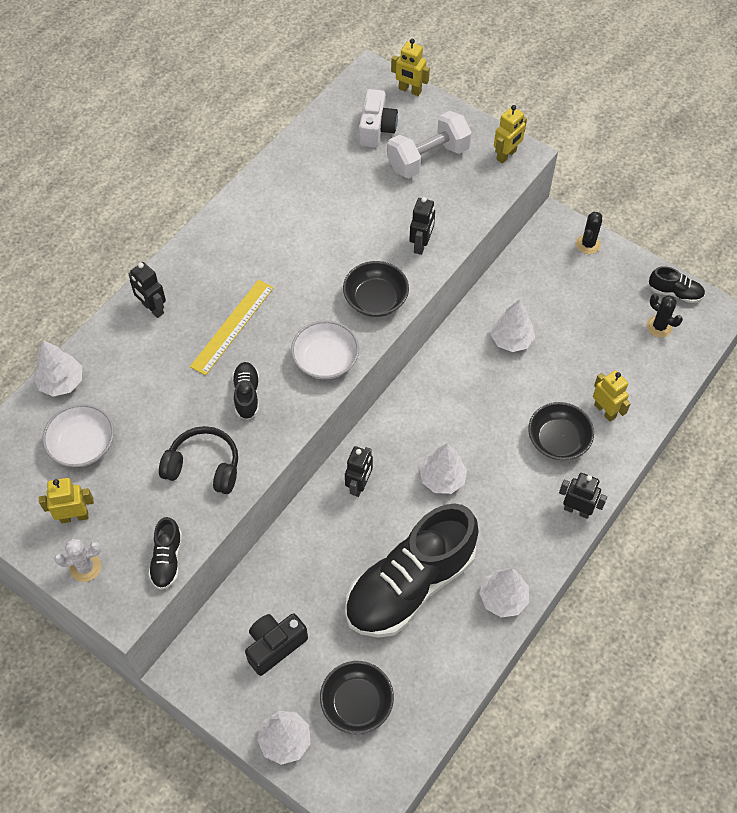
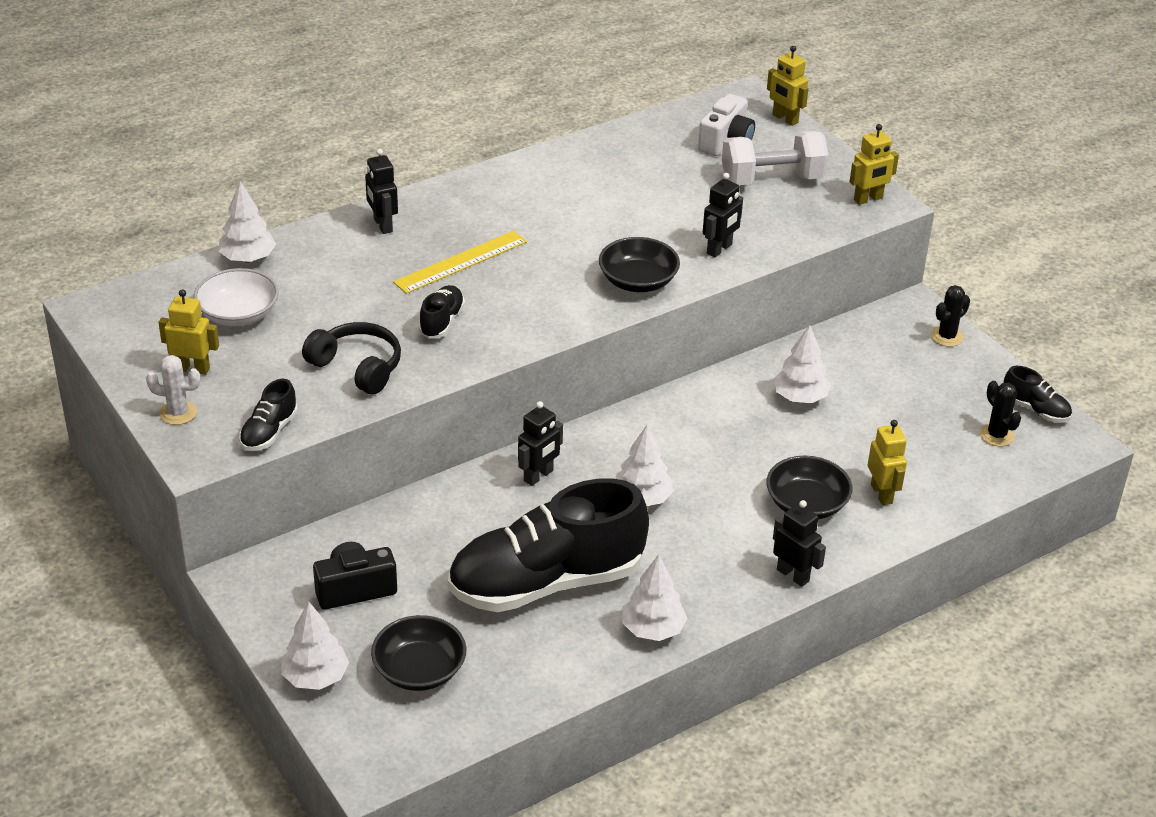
camera: 20 degrees right, 20 degrees down
(325, 360) = (549, 316): white bowl -> none

